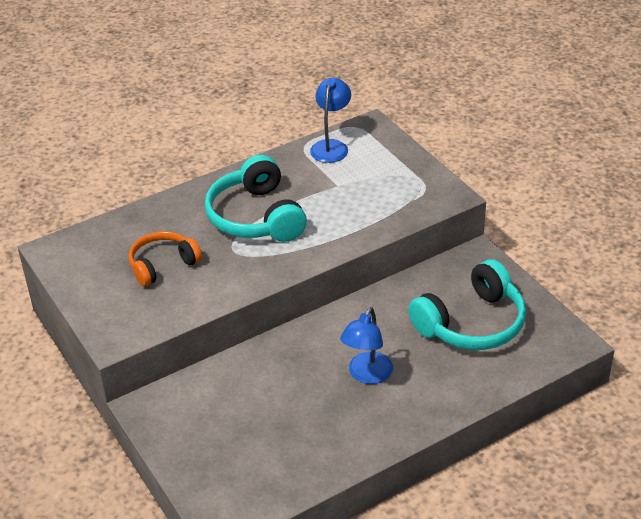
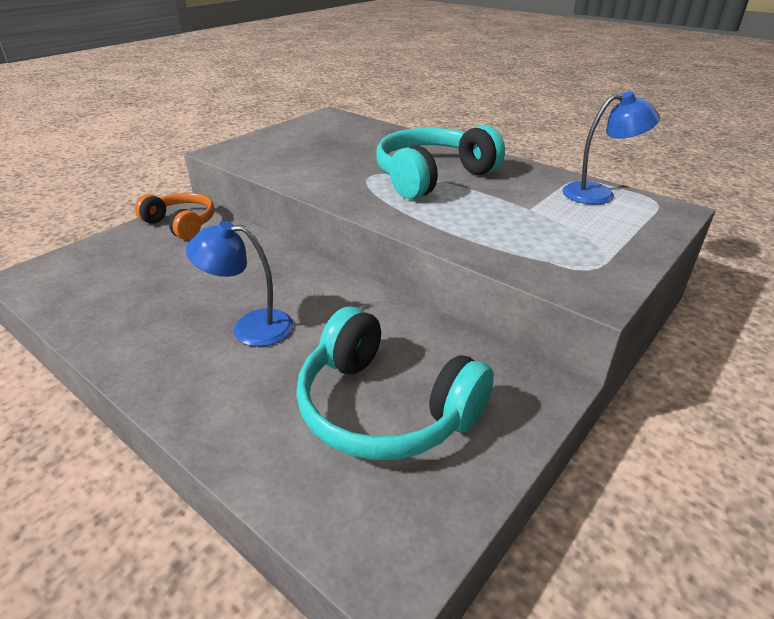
camera: 70 degrees right, 5 degrees down
(162, 265) = (331, 151): orange headphones -> orange headphones (181, 224)

